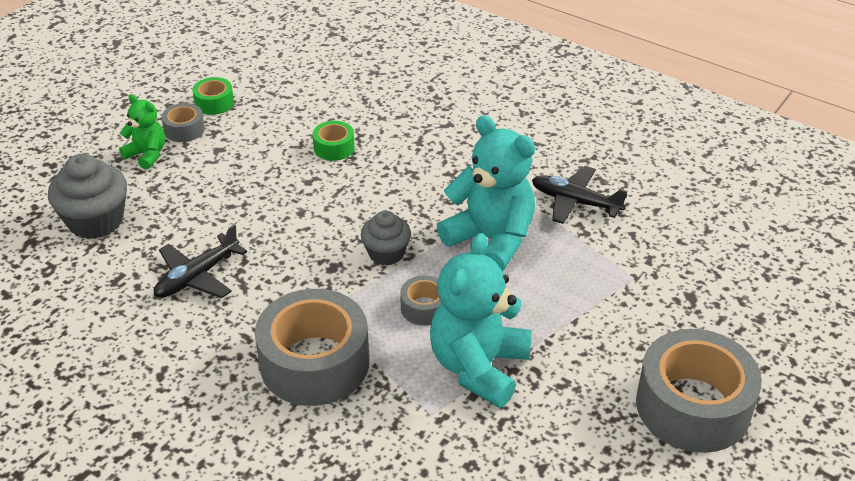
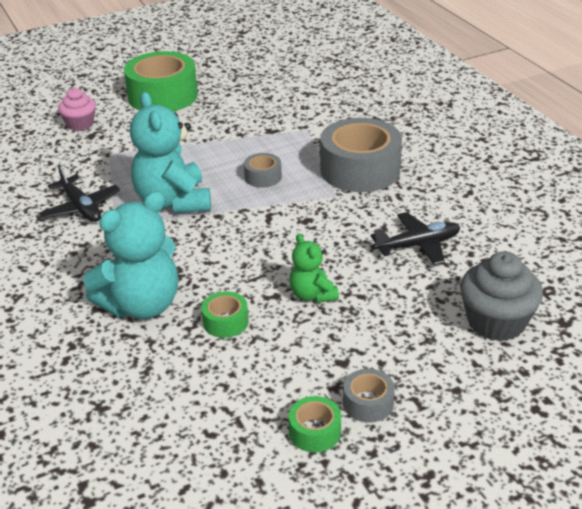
camera: 150 degrees left, 5 degrees down
(147, 155) = (422, 383): green teddy bear -> green teddy bear (312, 295)
(386, 253) = (258, 217): grey cupcake -> none
(478, 367) = (259, 140): turquoise teddy bear -> turquoise teddy bear (142, 305)
(693, 406) = (163, 96): grey tape -> green tape
(728, 309) = (80, 124): none -> pink cupcake

